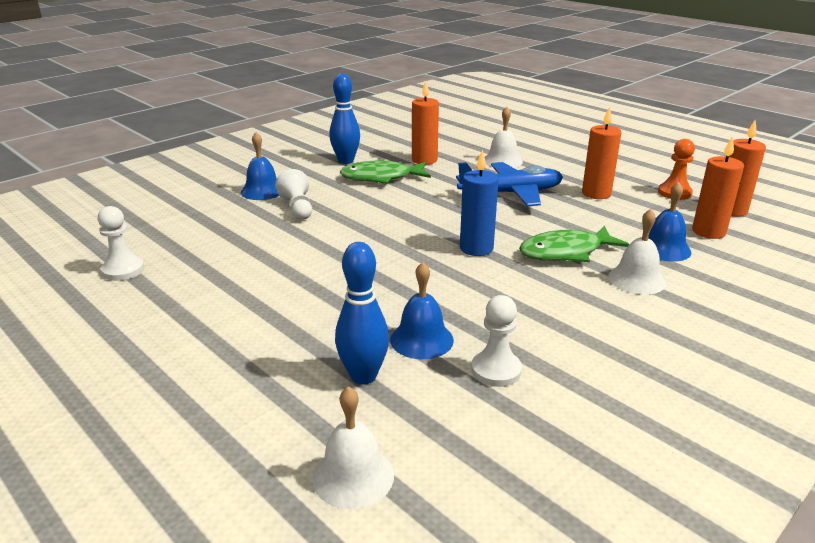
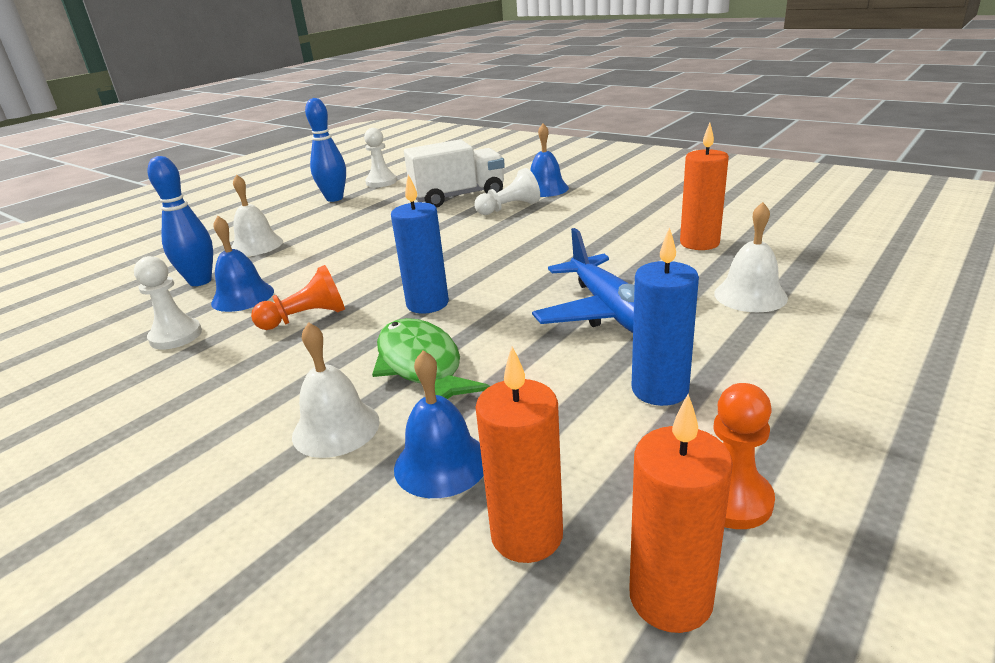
camera: 85 degrees right, 0 degrees up
(237, 228) = (458, 196): none -> white truck
(346, 161) = (656, 205): blue bowling pin -> blue bowling pin (334, 198)
(353, 476) = (87, 295): white bell -> white bell (256, 245)
(381, 178) = (616, 229): green fish -> none
(482, 300) = (306, 318): none -> orange pawn
(596, 194) = (659, 390): orange candle -> blue candle

